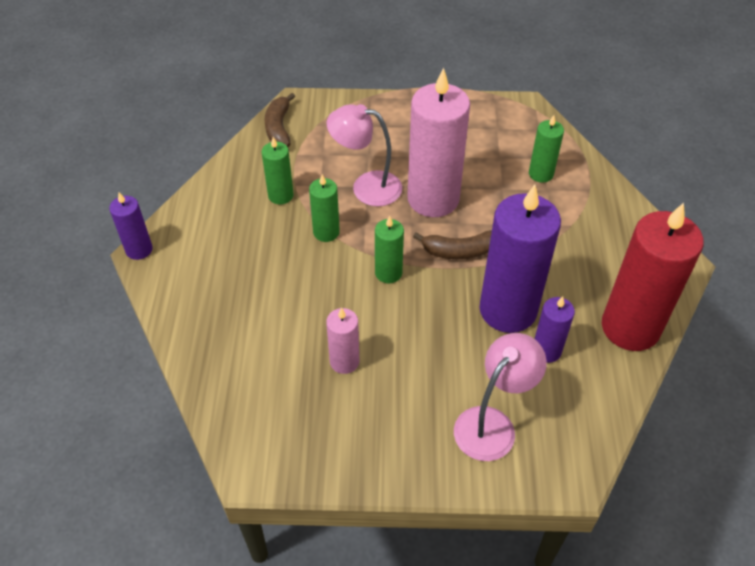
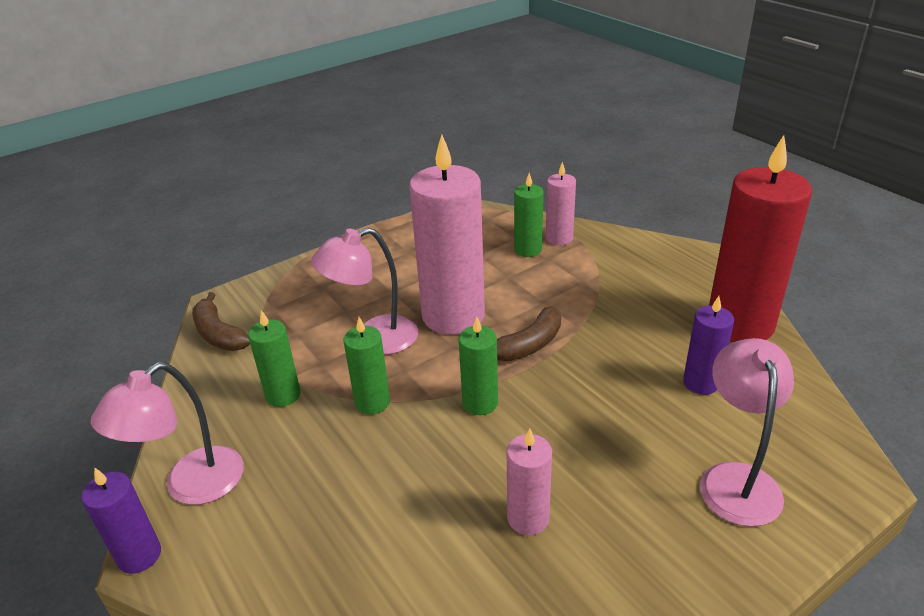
camera: 35 degrees left, 15 degrees down
(190, 225) = (191, 486): none -> pink lamp
(508, 310) = (628, 369): purple candle -> none
(575, 177) = (559, 238): none -> pink candle

